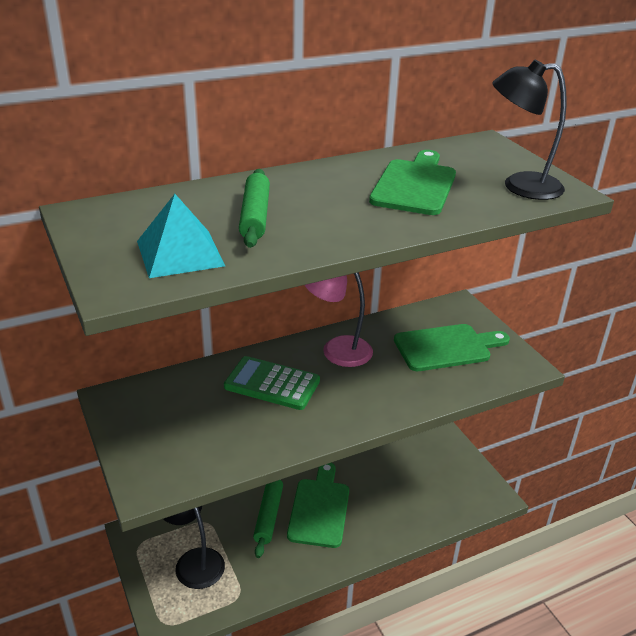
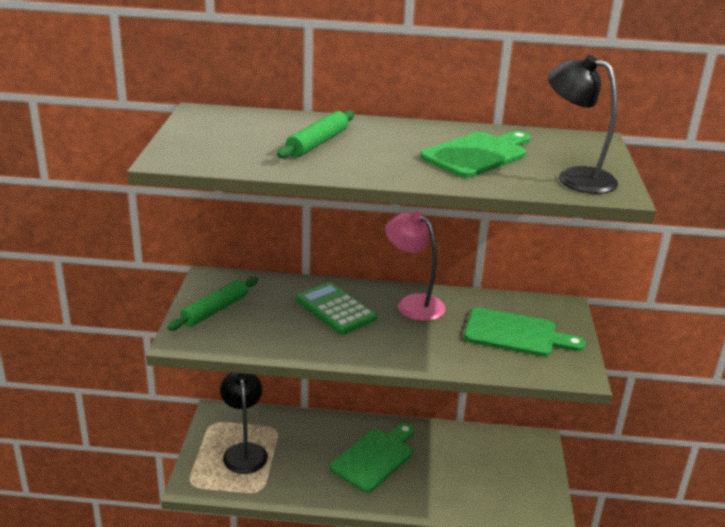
camera: 30 degrees right, 5 degrees down
(180, 253) = (234, 151): turquoise pyramid -> none
(268, 516) = (328, 445): green rolling pin -> green rolling pin (215, 310)

